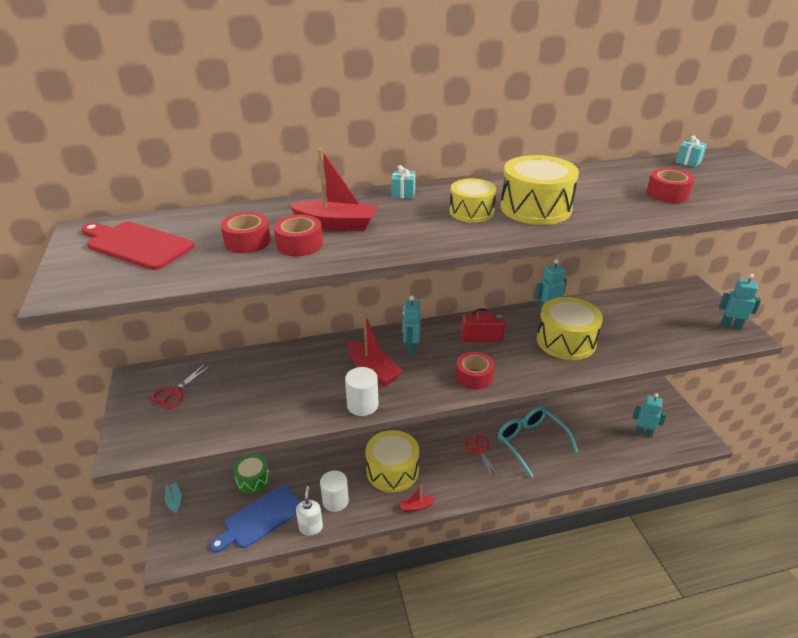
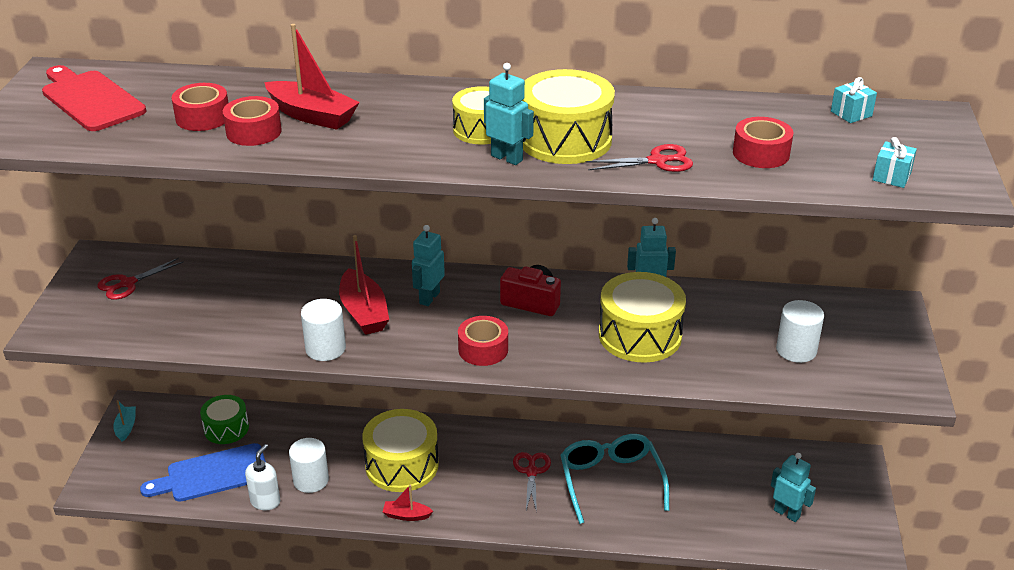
camera: 20 degrees right, 0 degrees up
(403, 193) = (423, 90): turquoise gift -> turquoise gift (891, 177)
(611, 210) = (657, 161): none -> red scissors
(663, 327) = (796, 350): none -> white cylinder
(730, 326) = (901, 371): turquoise robot -> turquoise robot (507, 158)

